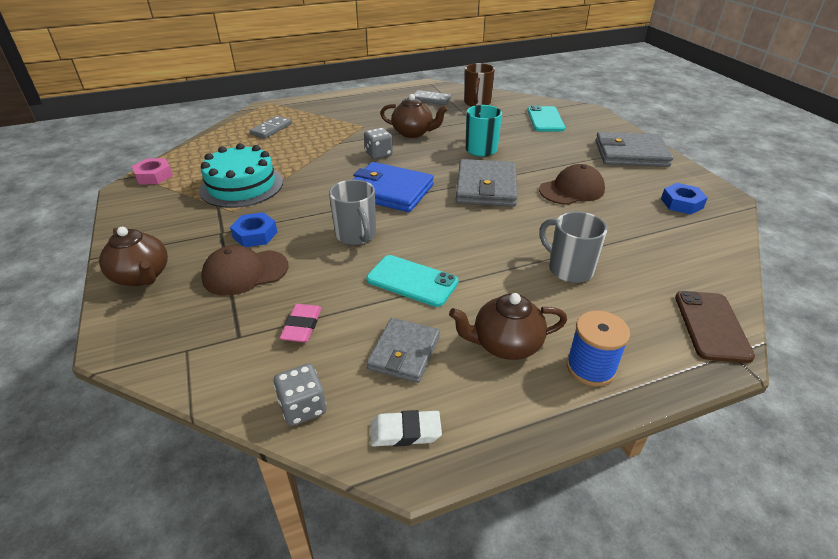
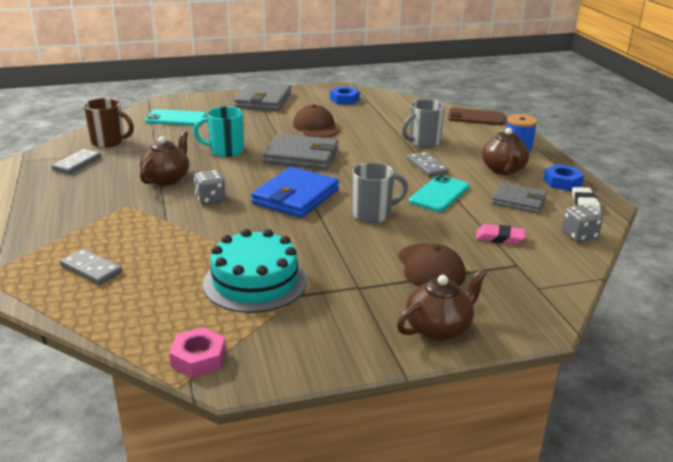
camera: 85 degrees left, 10 degrees down
(255, 235) = (366, 266): blue nut -> blue nut (562, 182)
(491, 272) = (427, 166): none -> grey domino

